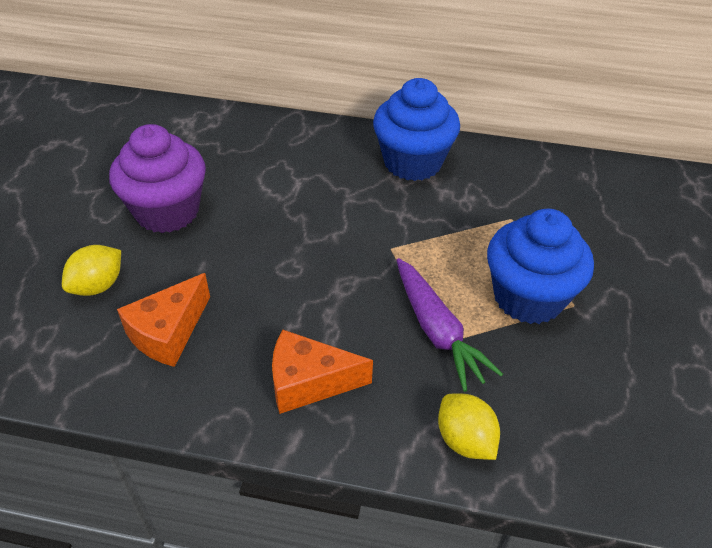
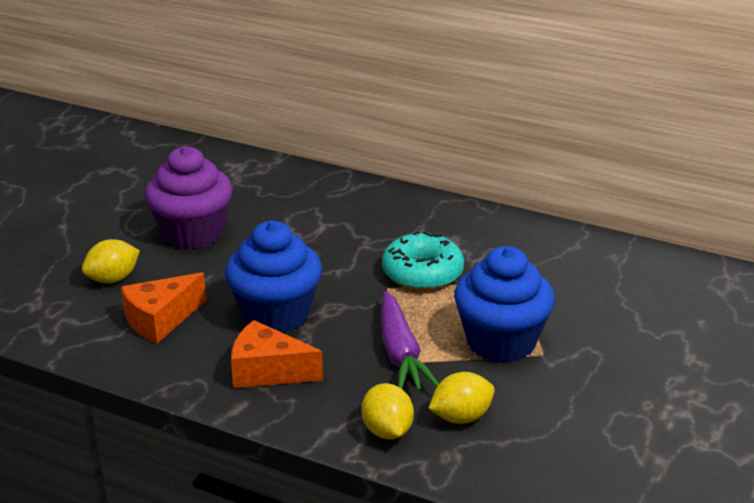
camera: 15 degrees right, 15 degrees down
(413, 162) = (442, 224): blue cupcake -> blue cupcake (276, 314)
(418, 224) = (422, 273): none -> turquoise donut
(531, 404) = (461, 417): none -> yellow lemon

